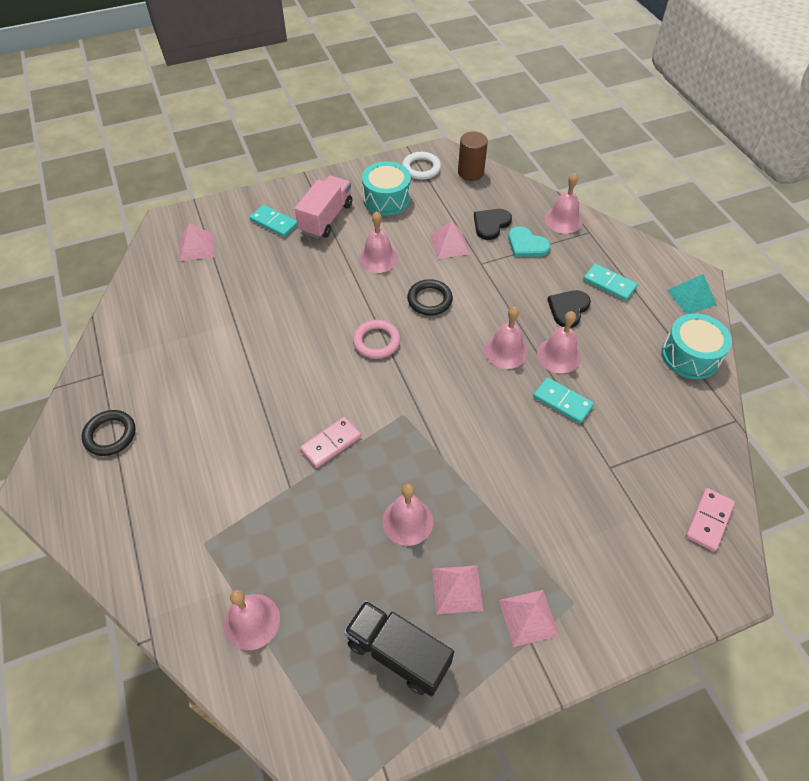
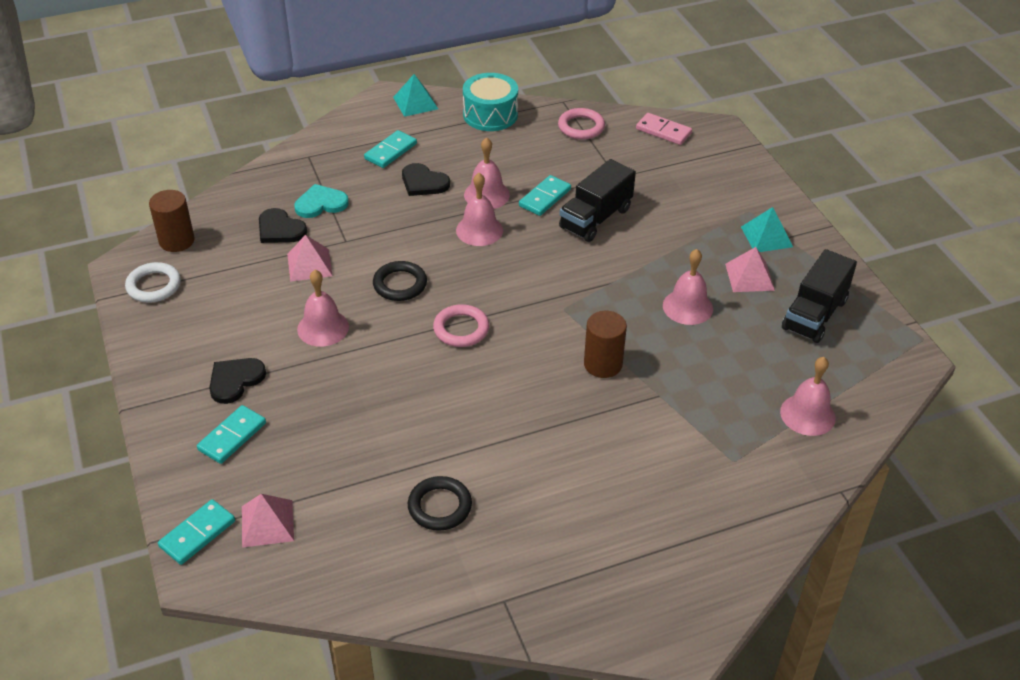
camera: 90 degrees left, 10 degrees down
(110, 435) = (603, 572): black ring -> black ring (440, 506)
(195, 217) = (197, 534): none -> turquoise domino
(326, 218) = (235, 380): pink truck -> black heart
(331, 443) = (603, 364): pink domino -> brown cylinder
(386, 199) = (210, 320): turquoise drum -> none
(526, 245) = (321, 203): turquoise heart -> turquoise heart turned 150 degrees counterclockwise
(528, 617) = (766, 237): pink pyramid -> turquoise pyramid
(536, 445) = (595, 218): none -> black truck
(563, 220) = (285, 173): pink bell -> none
(692, 436) = (581, 127): none -> pink ring

